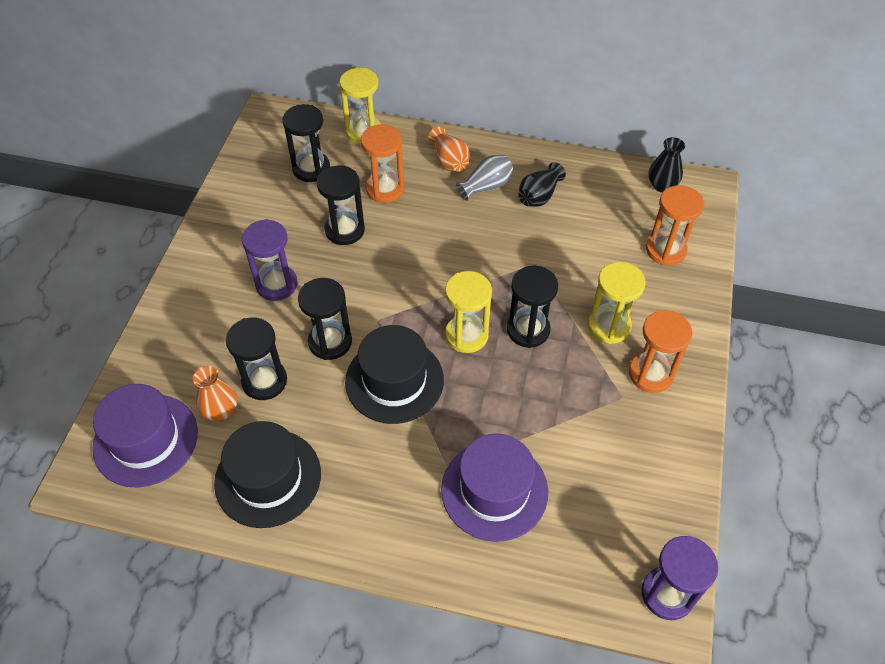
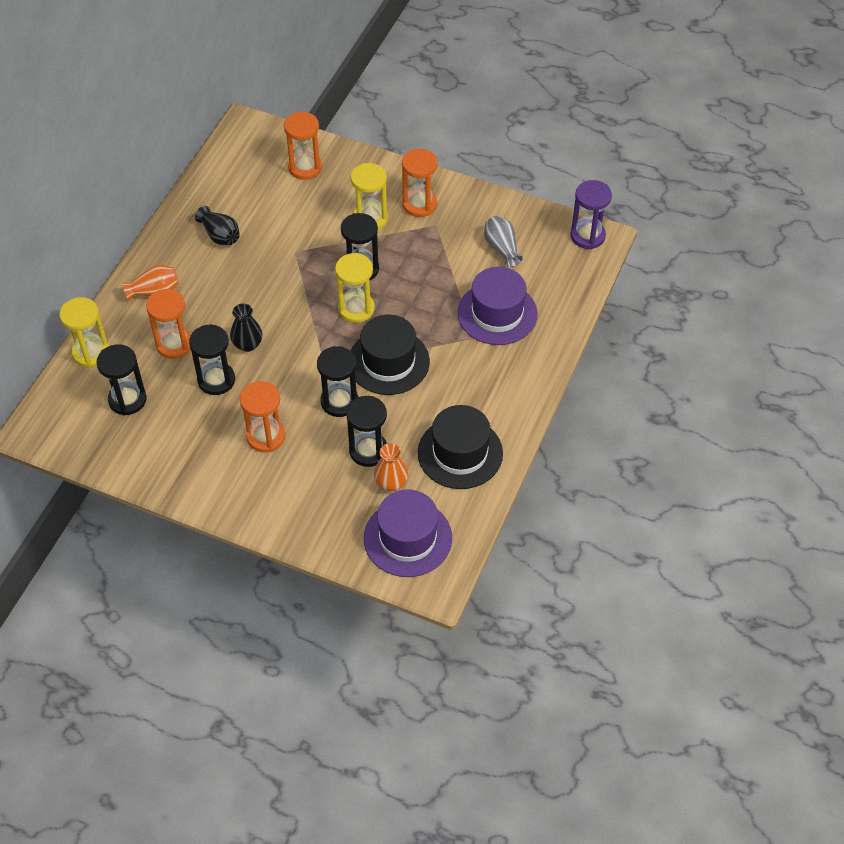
camera: 80 degrees left, 0 degrees up
(276, 284) = (266, 436): purple hourglass -> orange hourglass
(486, 186) = (196, 270): grey vase -> grey vase (502, 248)
(661, 185) = (235, 153): black vase -> black vase (247, 344)

